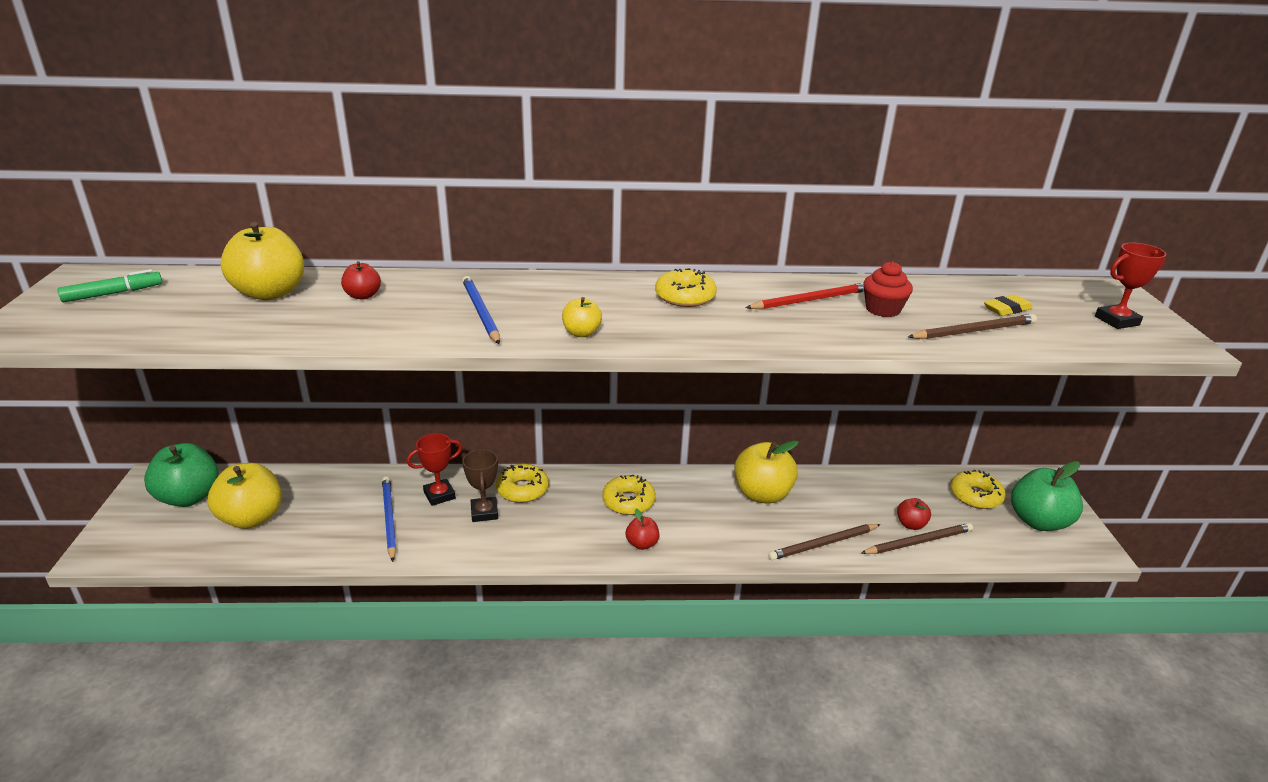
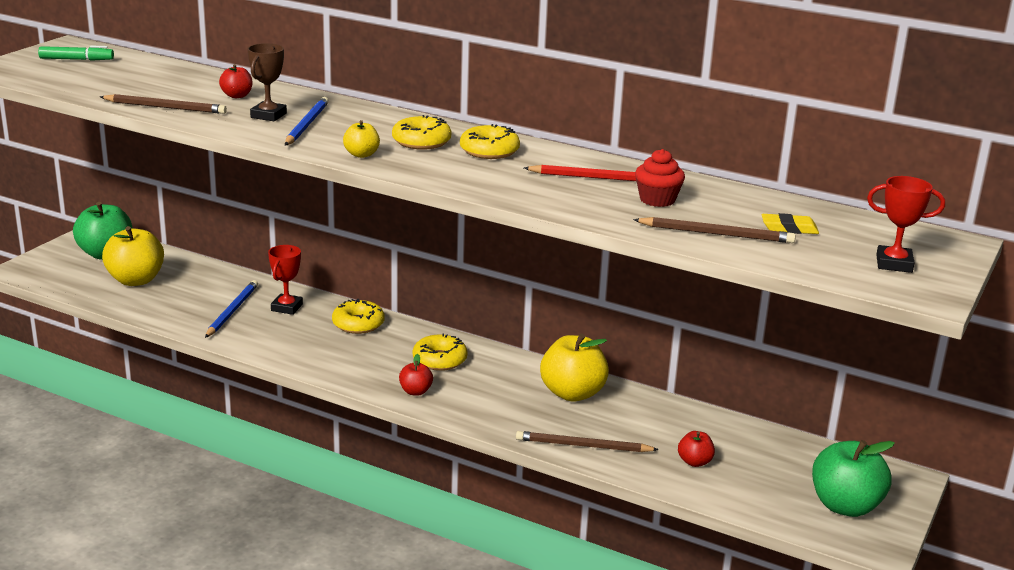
camera: 30 degrees right, 5 degrees down
(270, 293) = (176, 81): yellow apple -> none
(439, 495) = (287, 307): red trophy -> red trophy turned 75 degrees counterclockwise
(484, 512) = (309, 330): brown trophy -> brown trophy (268, 115)
(918, 542) = (684, 476): brown pencil -> brown pencil (165, 107)
(975, 496) = (802, 465): yellow donut -> yellow donut (421, 142)

